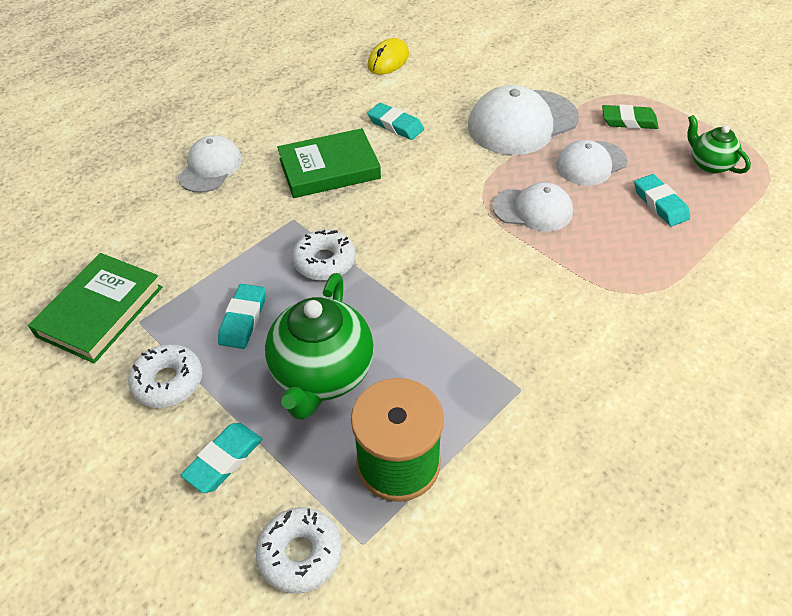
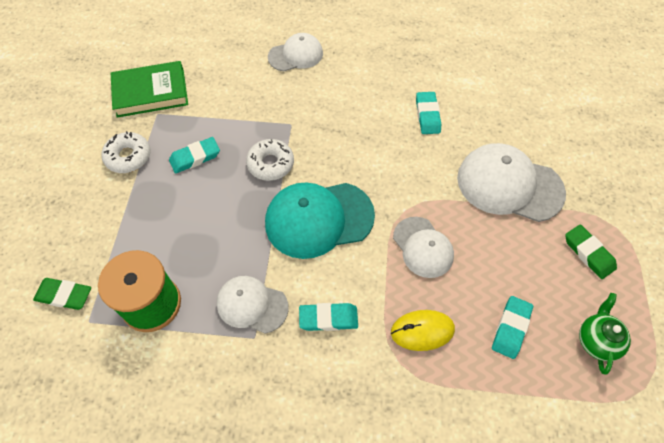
camera: 50 degrees right, 10 degrees up
(224, 460) = (97, 219): turquoise eraser -> turquoise eraser (328, 318)
(300, 554) = (64, 295): white donut -> green eraser
(322, 374) = (186, 223): green teapot -> none
(329, 169) = (351, 110): green book -> none
(388, 60) = (490, 66): yellow mouse -> yellow mouse (422, 331)
(431, 262) = (318, 219): none -> turquoise cap
(590, 163) = (509, 255): white cap -> white cap (252, 305)

